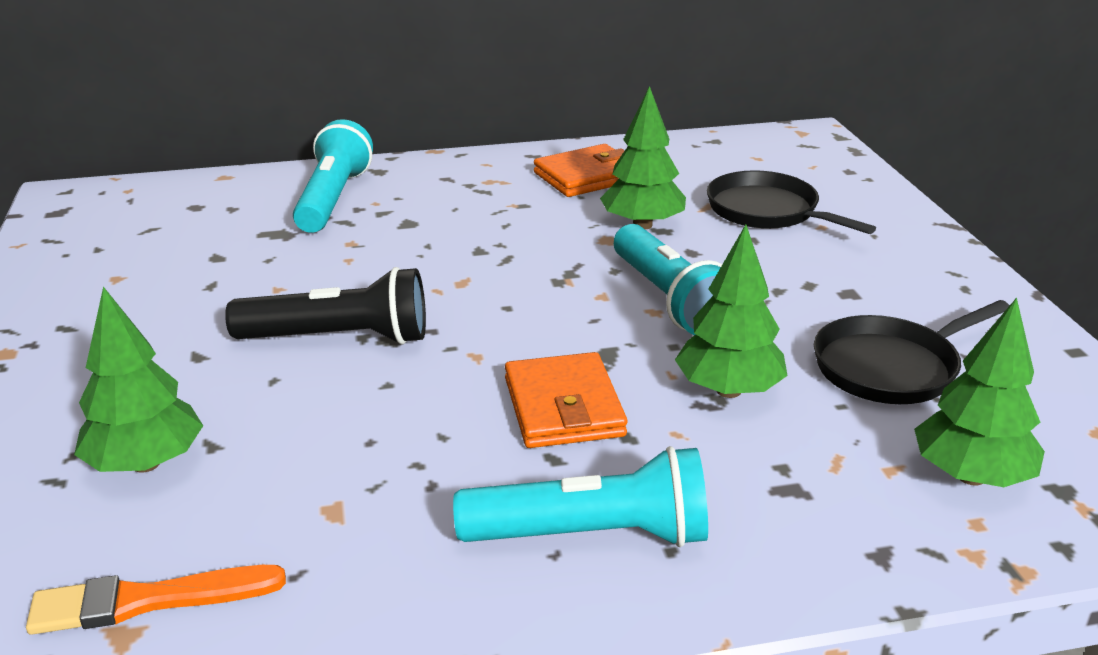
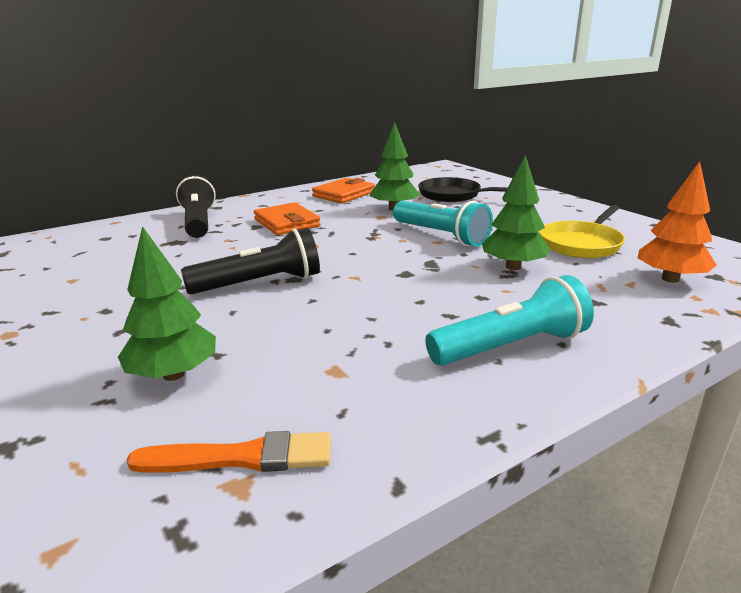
camera: 20 degrees left, 5 degrees down
(147, 601) = (241, 457): orange brush -> orange brush turned 150 degrees counterclockwise
(333, 199) = (198, 222): turquoise flashlight -> black flashlight
(563, 407) = (431, 290): orange wallet -> orange wallet (287, 223)
(891, 367) = (581, 244): black pan -> yellow pan
(971, 476) = (670, 279): green tree -> orange tree

